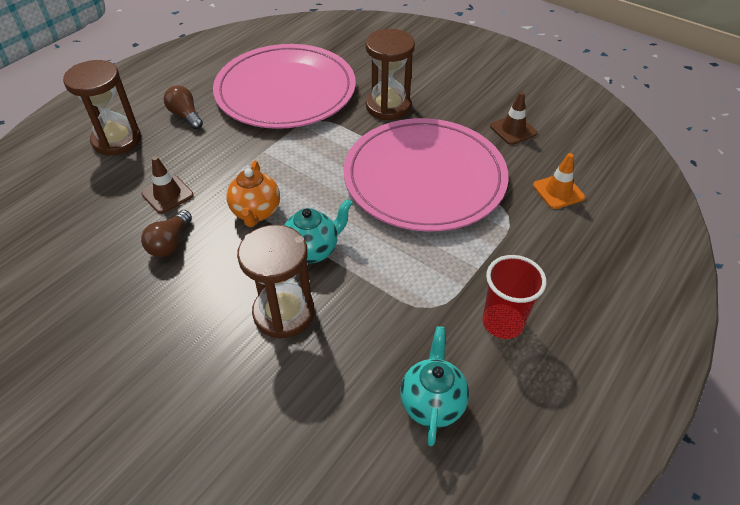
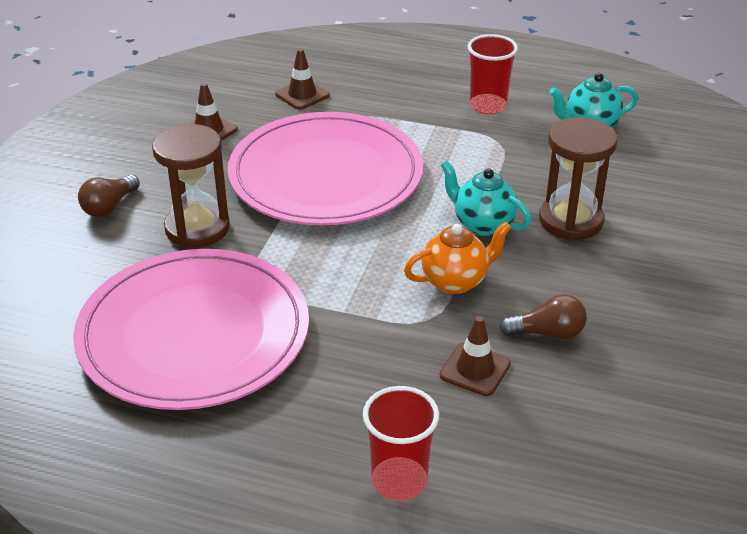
camera: 110 degrees left, 10 degrees down
(117, 140) = (399, 481): brown hourglass -> red cup
(186, 116) = (302, 423): brown light bulb -> brown light bulb (109, 206)
(558, 191) = (302, 95): orange traffic cone -> brown traffic cone

